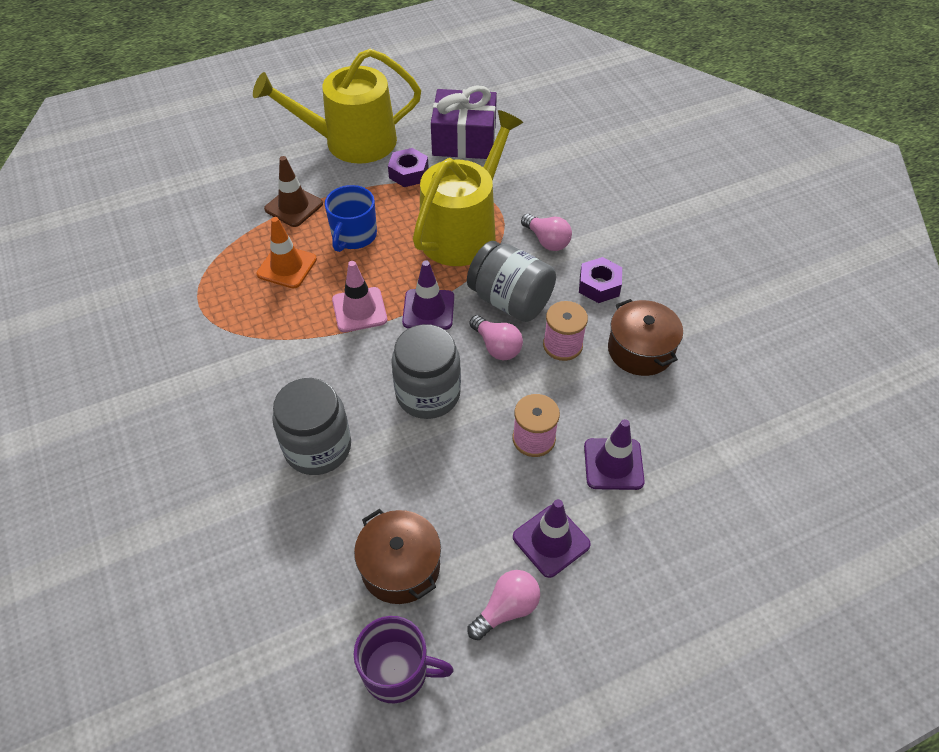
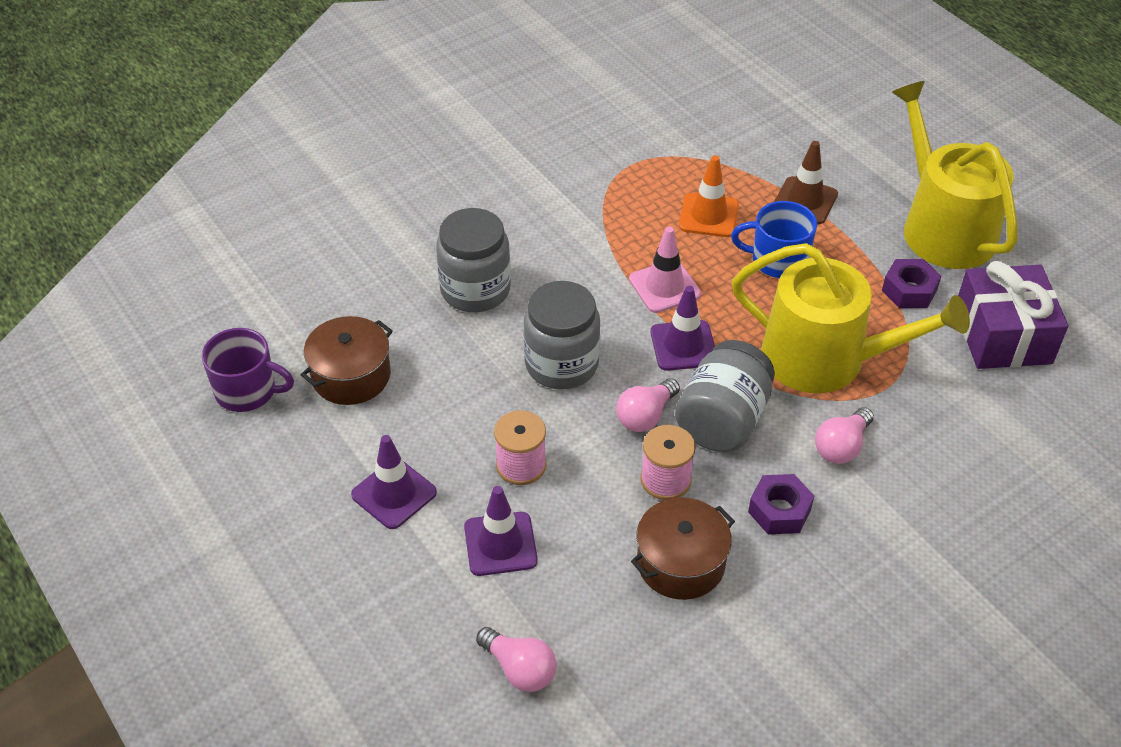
camera: 80 degrees right, 5 degrees down
(397, 671) = (247, 391): purple mug -> purple mug turned 75 degrees counterclockwise
(506, 609) = (313, 464): pink light bulb -> pink light bulb (519, 669)

